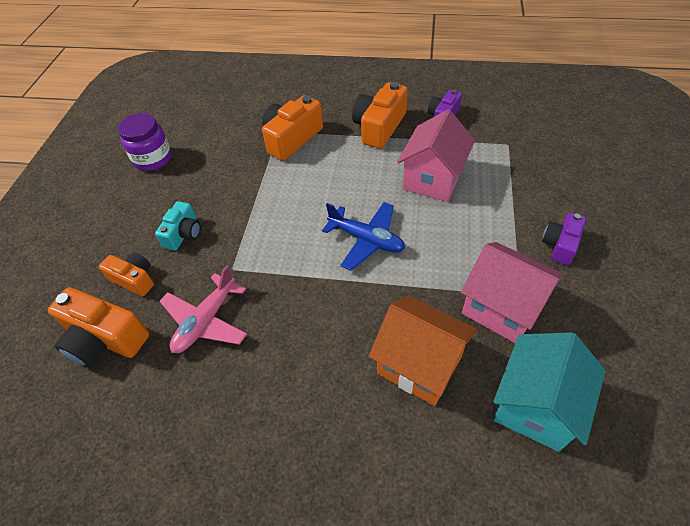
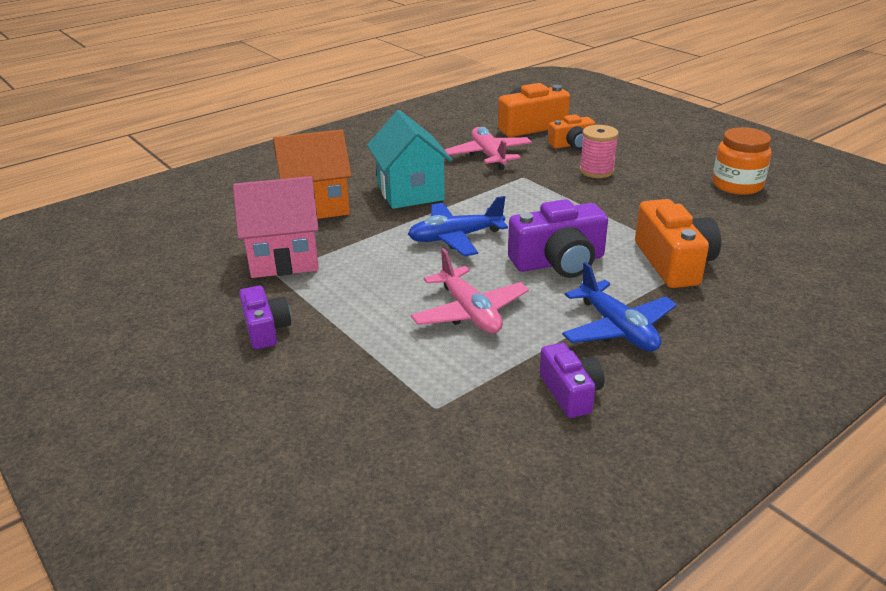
camera: 130 degrees right, 20 degrees down
(153, 159) = (737, 185): purple jar -> orange jar
(183, 234) = (596, 171): turquoise camera -> pink spool
(341, 178) = (558, 262): none -> purple camera
(379, 127) = (617, 328): orange camera -> blue plane
(432, 179) = (469, 312): pink house -> pink plane
(534, 405) = (213, 228): turquoise house -> turquoise house (410, 192)

